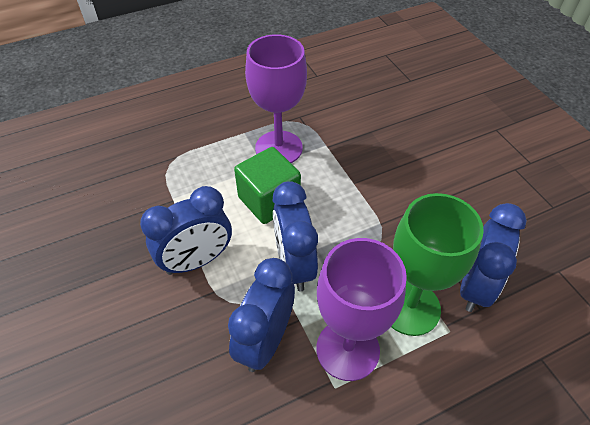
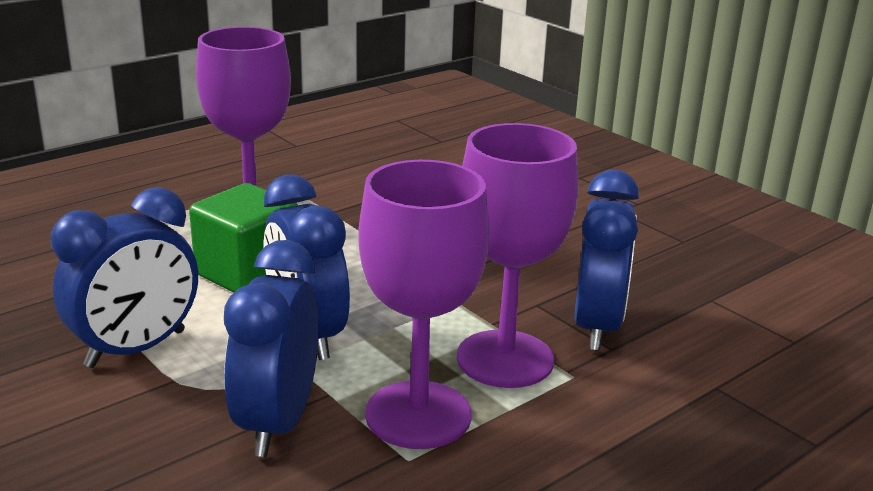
camera: 15 degrees left, 25 degrees down
(410, 307) = (505, 359): green goblet -> purple goblet

